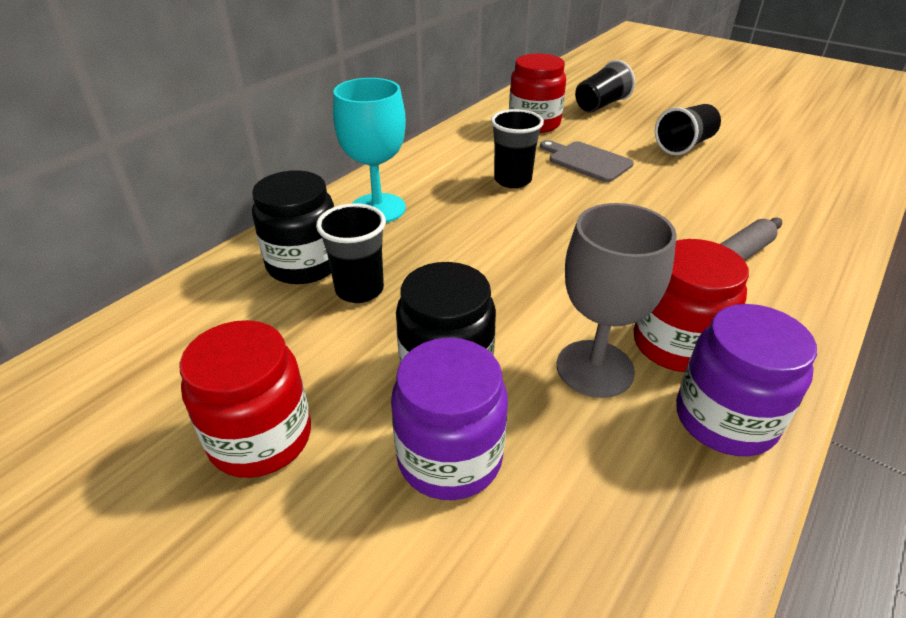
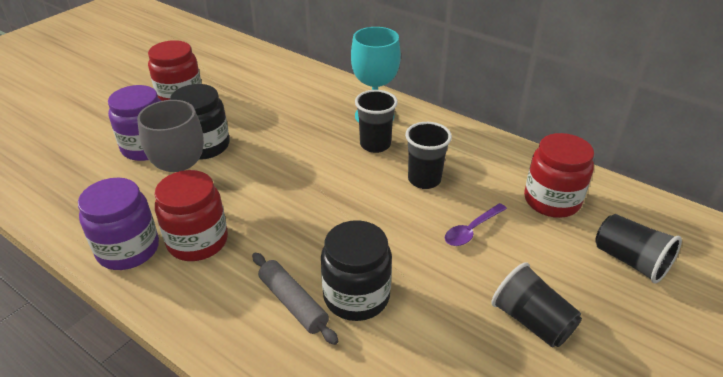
camera: 90 degrees right, 0 degrees up
(304, 264) = (310, 95): black jar -> black jar (356, 296)
(359, 290) = (281, 115): black cup -> black cup (375, 145)
(587, 161) = (471, 230): grey cutting board -> purple spoon

